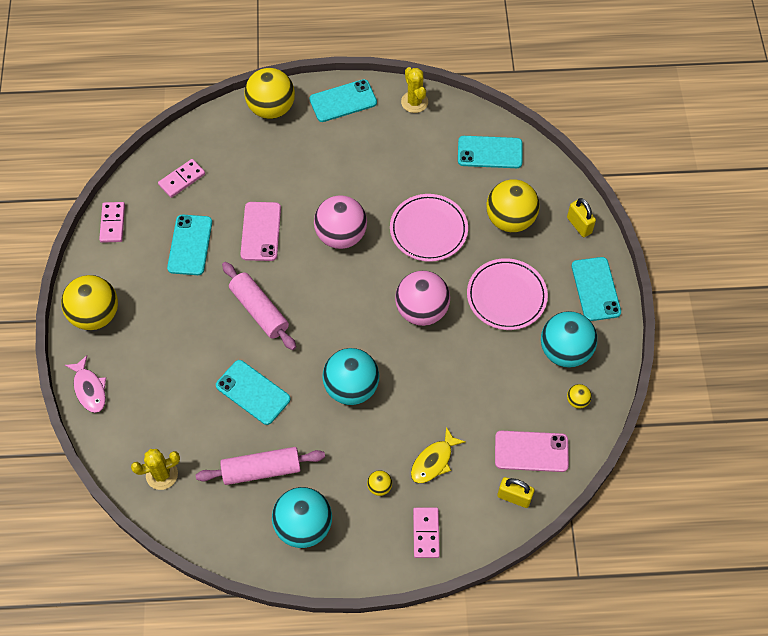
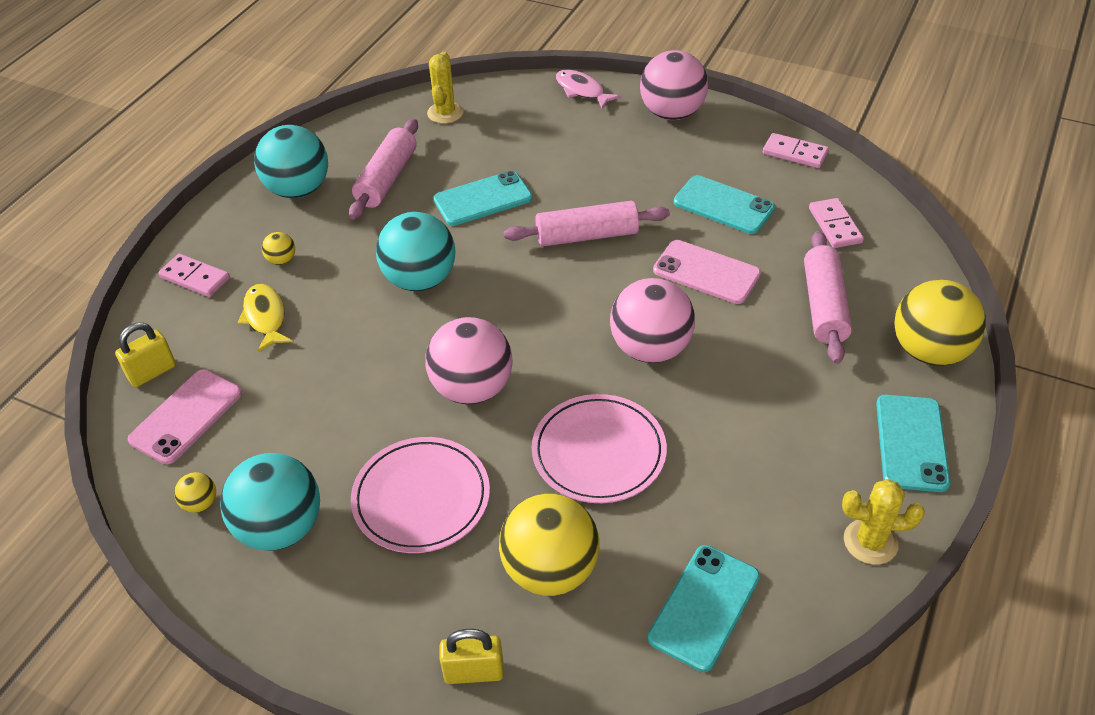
camera: 120 degrees right, 15 degrees down
(89, 389) = (582, 90): pink fish -> pink fish turned 45 degrees clockwise
(95, 315) = (672, 113): yellow ball -> pink ball
(260, 164) = (824, 306): none -> pink rolling pin
(595, 289) = (343, 628): turquoise phone -> none

